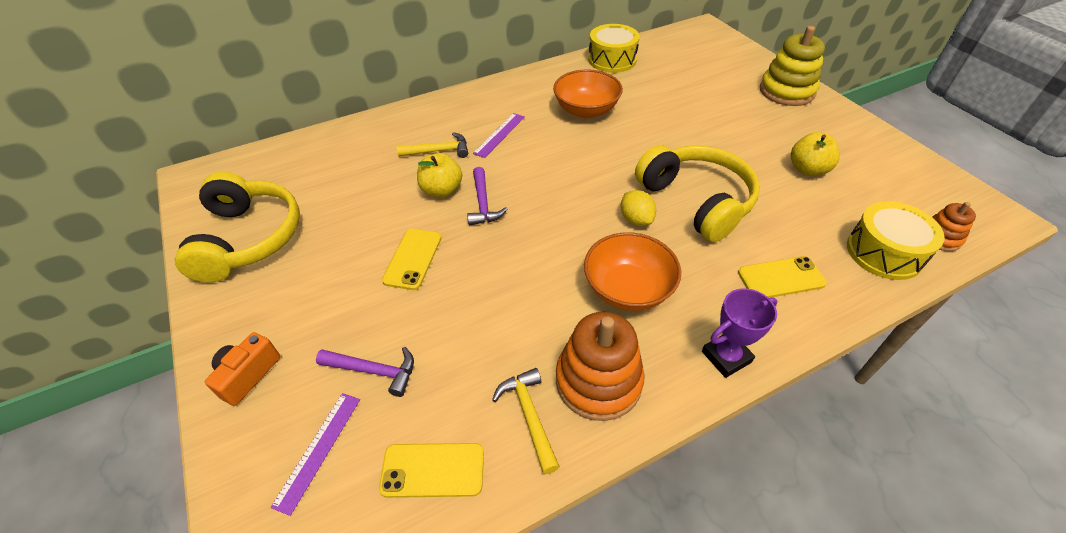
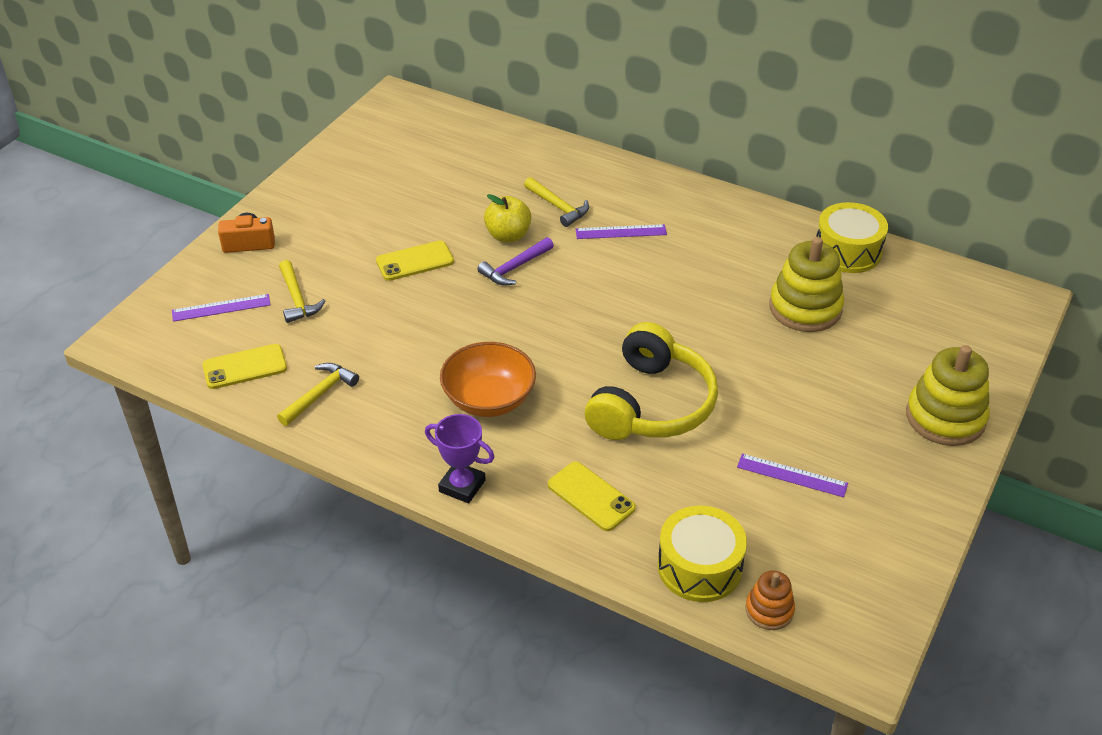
camera: 55 degrees right, 5 degrees down
(248, 238) = (360, 166): yellow headphones -> none
(374, 371) = (297, 299): purple hammer -> yellow hammer
(433, 470) = (245, 367): yellow phone -> yellow phone turned 75 degrees counterclockwise
(586, 110) = (725, 271): orange bowl -> none
(598, 381) = (378, 418): orange stacking toy -> none
(636, 219) = (584, 372): yellow lemon -> none
(650, 96) = (805, 308): none -> yellow stacking toy
(808, 169) = (792, 475): yellow apple -> purple ruler

